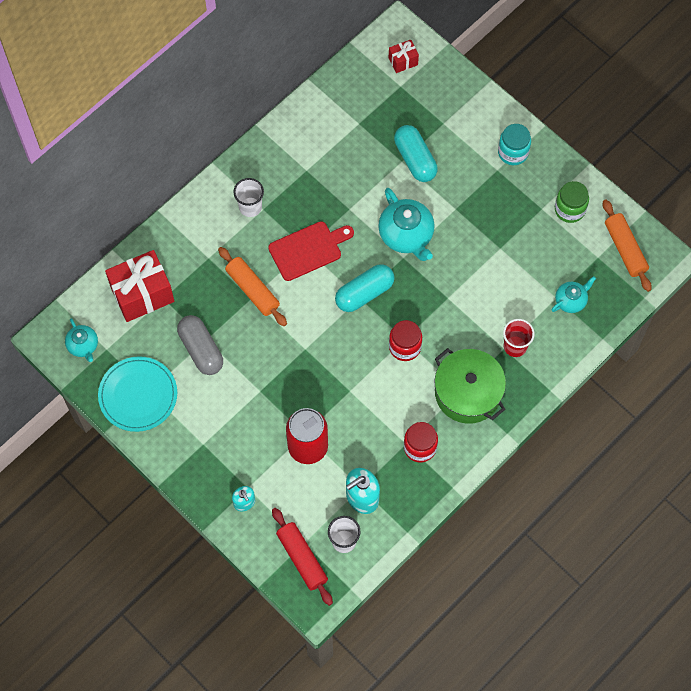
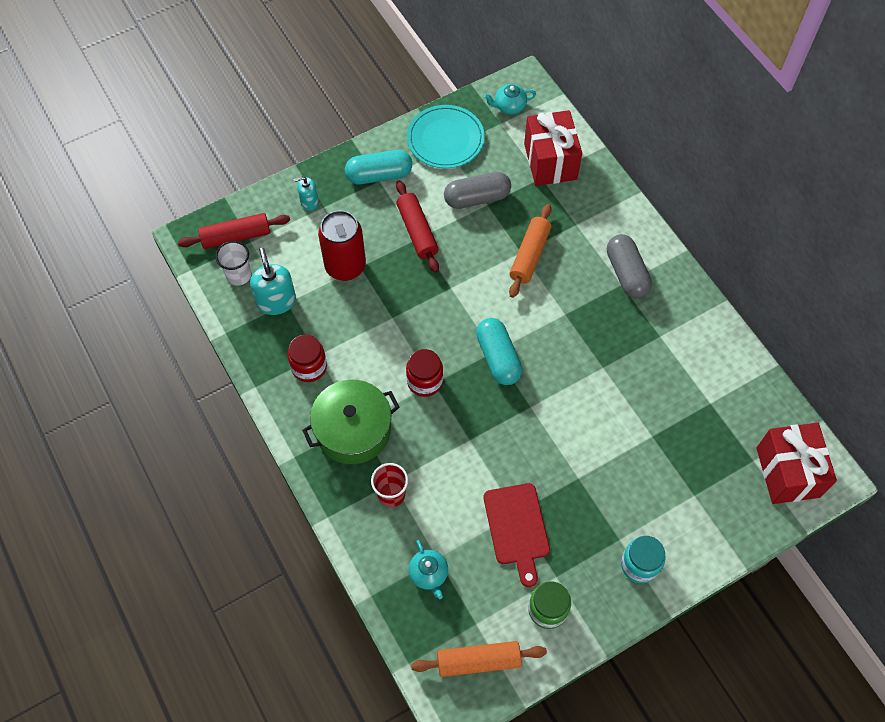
camera: 105 degrees right, 5 degrees down
(250, 207) = (626, 273): white cup -> grey capsule
(252, 393) = (417, 231): none -> red rolling pin
(253, 290) = (530, 255): orange rolling pin -> orange rolling pin turned 45 degrees counterclockwise
(308, 250) = (563, 316): red cutting board -> red cutting board (517, 528)
(403, 61) = (787, 472): red gift -> red gift, size x2.05
(406, 235) = (557, 417): turquoise teapot -> none
(415, 159) = (651, 451): turquoise capsule -> turquoise capsule (379, 175)

